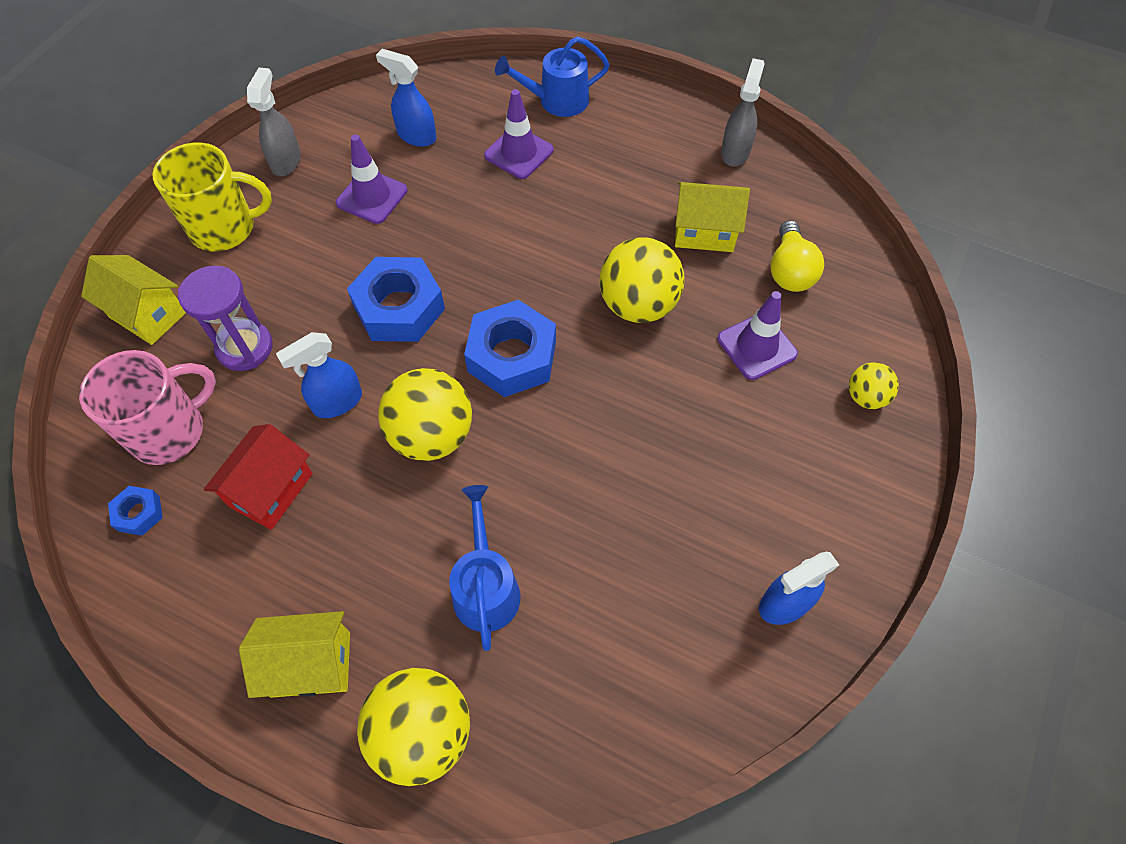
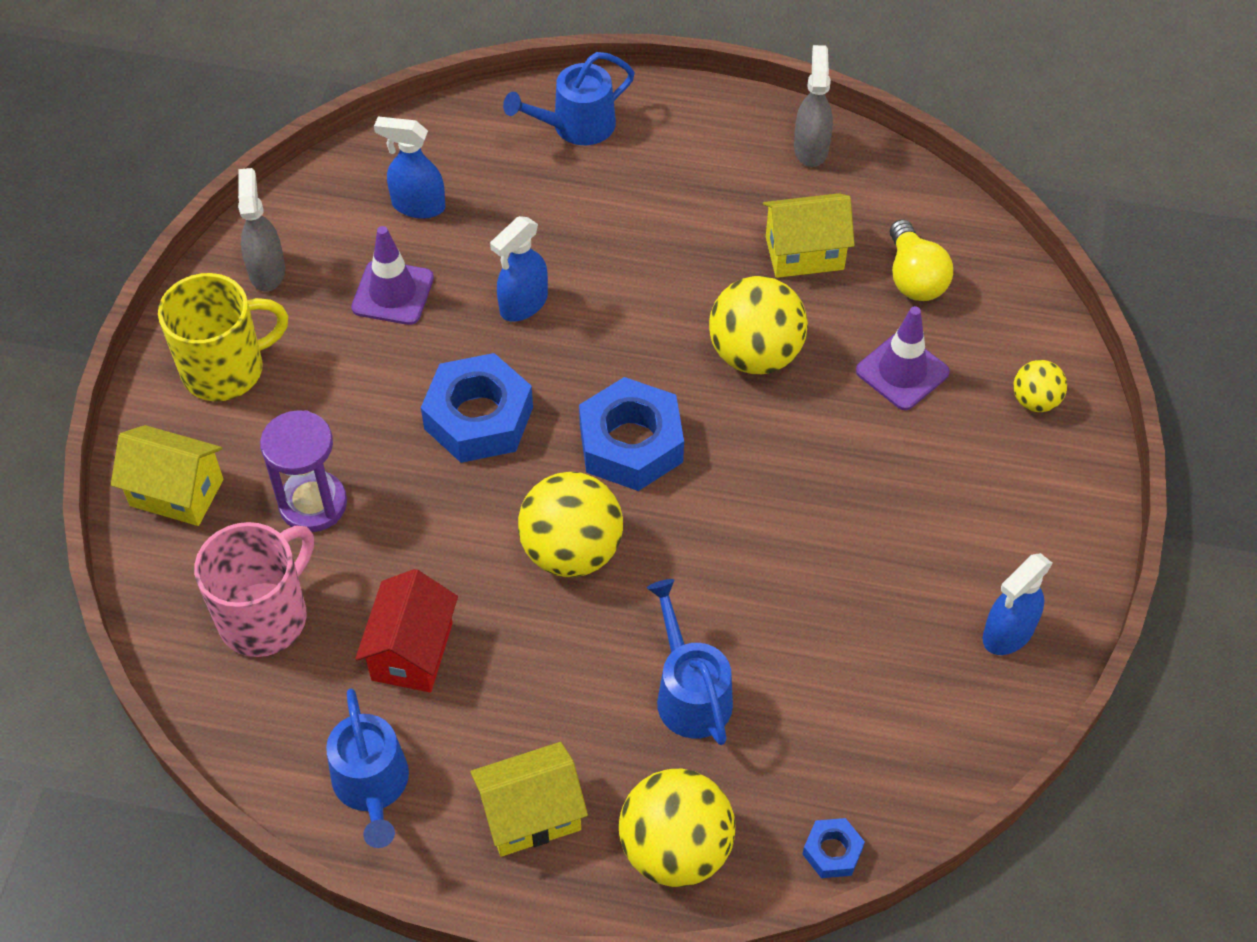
camera: 15 degrees left, 5 degrees down
(139, 513) = (270, 712): blue nut -> blue nut (832, 851)
(191, 601) = (372, 786): none -> blue watering can
(337, 402) = (448, 540): blue spray bottle -> blue spray bottle (523, 304)
(519, 153) = (552, 202): purple traffic cone -> none

